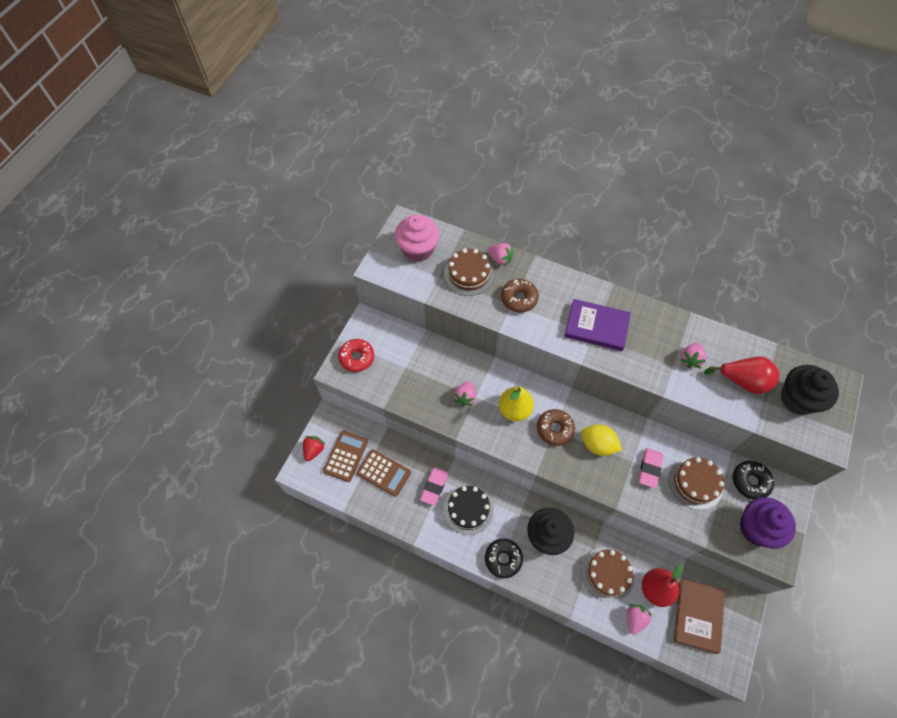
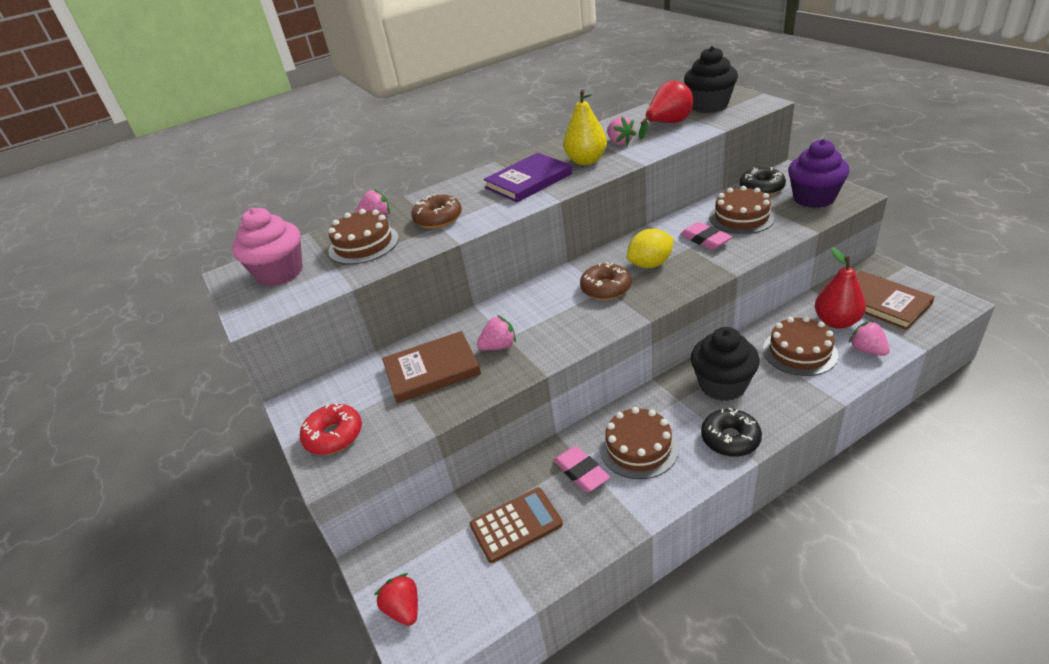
camera: 50 degrees left, 25 degrees down
(345, 456) = (451, 565): brown calculator -> none
(427, 373) = (432, 370): none -> brown book
(465, 397) = (499, 346): pink strawberry -> pink strawberry turned 75 degrees counterclockwise
(468, 509) = (638, 448): black cake -> brown cake
(514, 409) = (554, 311): yellow pear -> yellow pear (586, 161)

